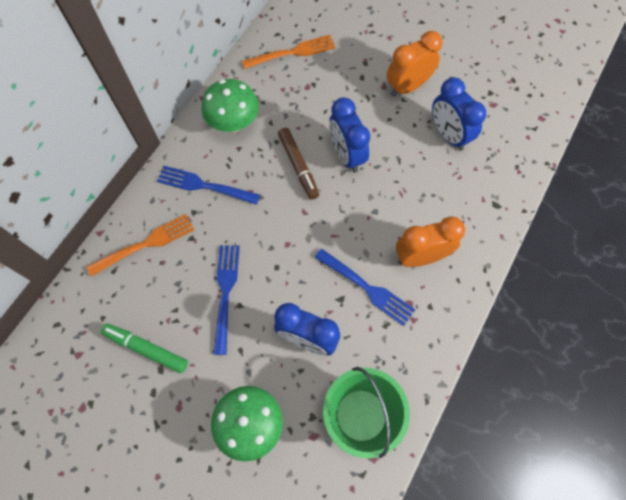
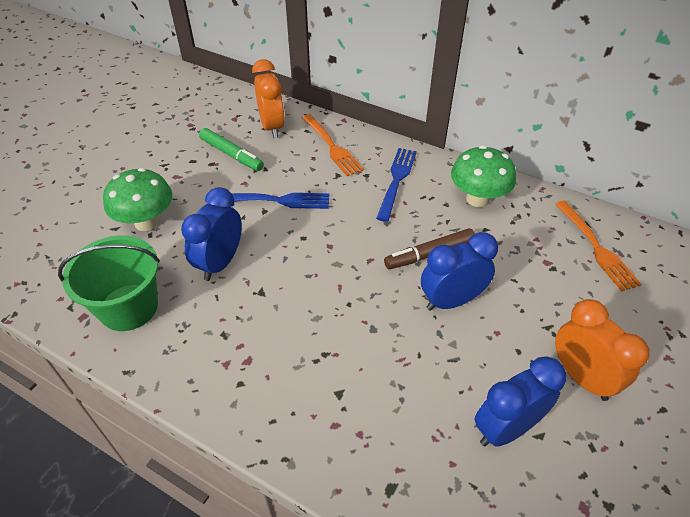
camera: 90 degrees right, 20 degrees down
(146, 349) = (231, 154): green marker -> green marker turned 105 degrees clockwise
(366, 287) = (272, 316): blue fork -> none
(420, 257) = (308, 377): orange clock -> orange clock (272, 127)

